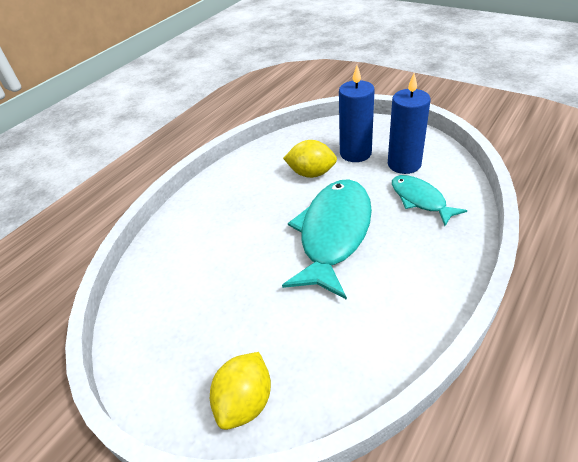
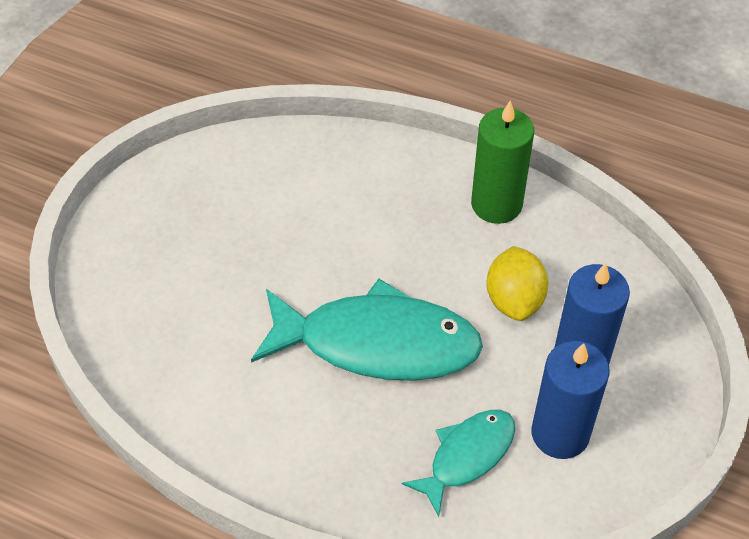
camera: 75 degrees right, 10 degrees up
(239, 175) = (496, 204): none -> green candle
(245, 402) = (121, 285): yellow lemon -> none

